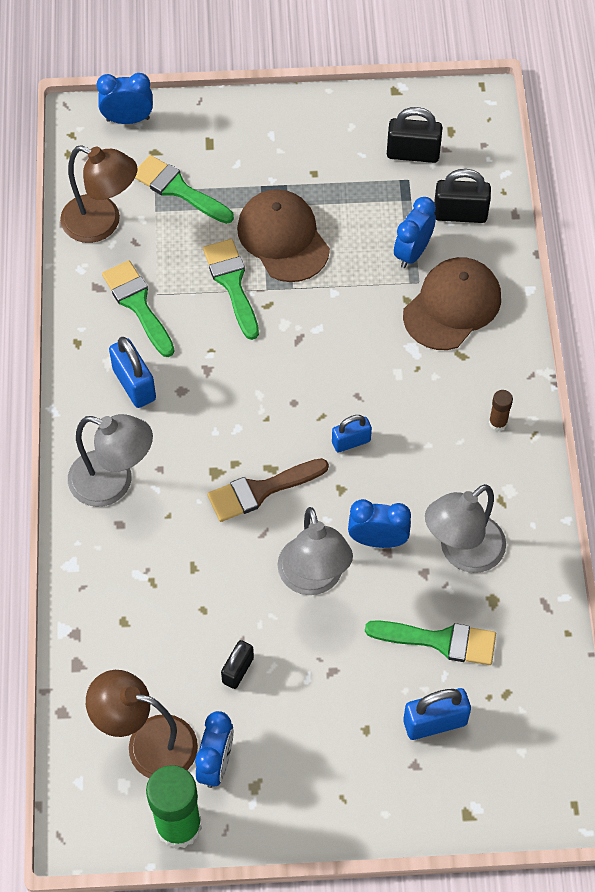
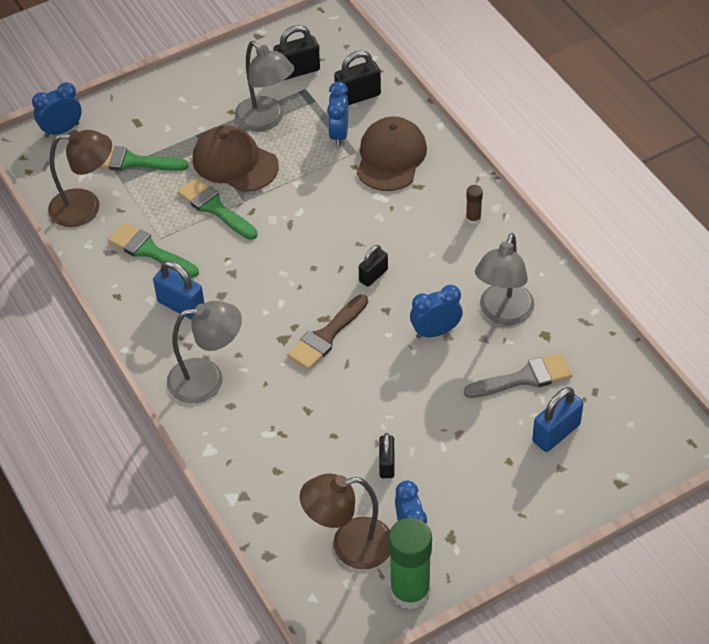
camera: 25 degrees left, 10 degrees down
(314, 579) = (404, 378): grey lamp -> grey lamp (266, 120)
(351, 441) = (373, 275): blue padlock -> black padlock
(440, 641) = (524, 378): green brush -> grey brush

